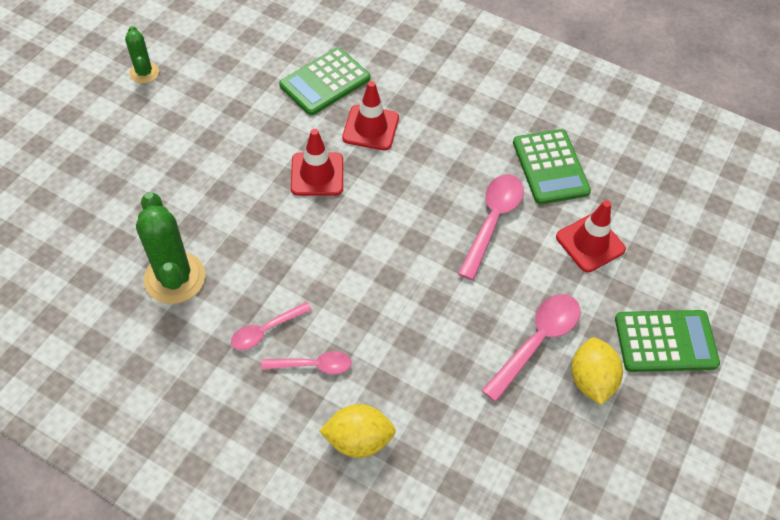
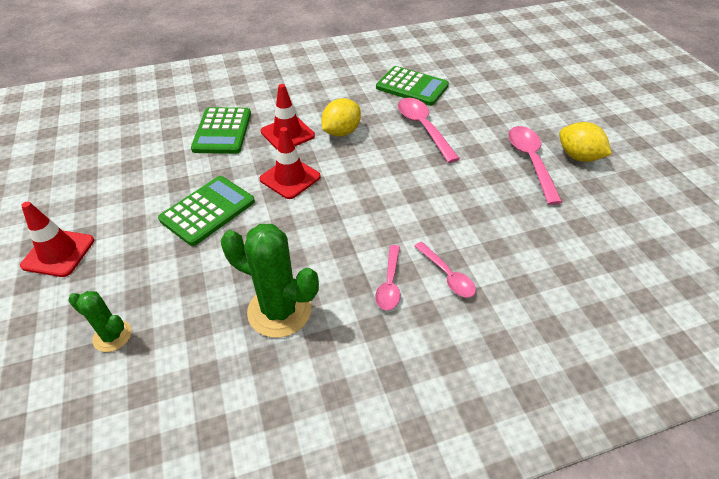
camera: 45 degrees left, 10 degrees down
(144, 73) = (67, 212): green cactus -> green cactus (112, 336)
(313, 365) = (447, 275): pink spoon -> pink spoon turned 105 degrees clockwise
(358, 440) = (534, 288): yellow lemon -> yellow lemon (341, 132)
(590, 243) = (481, 103): red traffic cone -> red traffic cone (58, 253)
(665, 341) = (576, 117): green calculator -> green calculator (208, 211)

